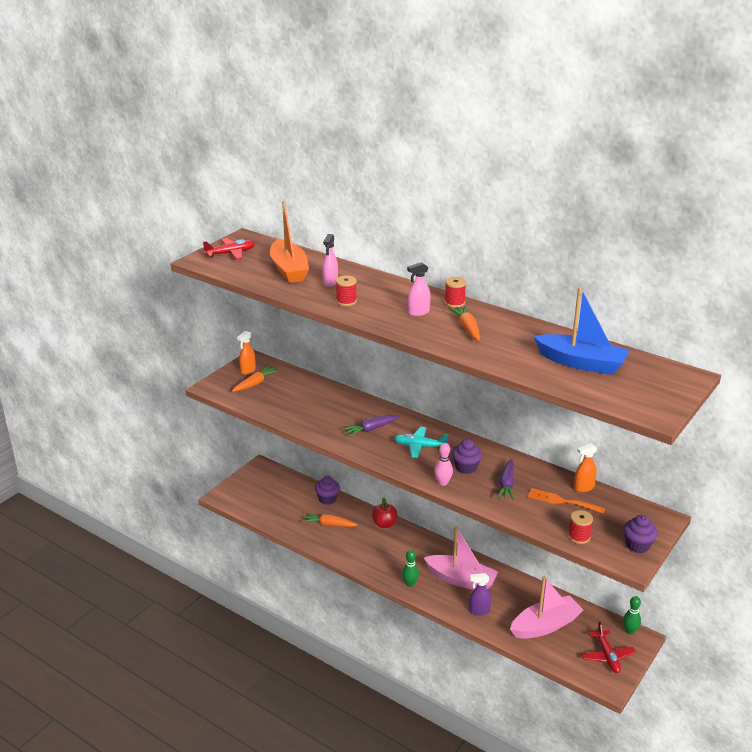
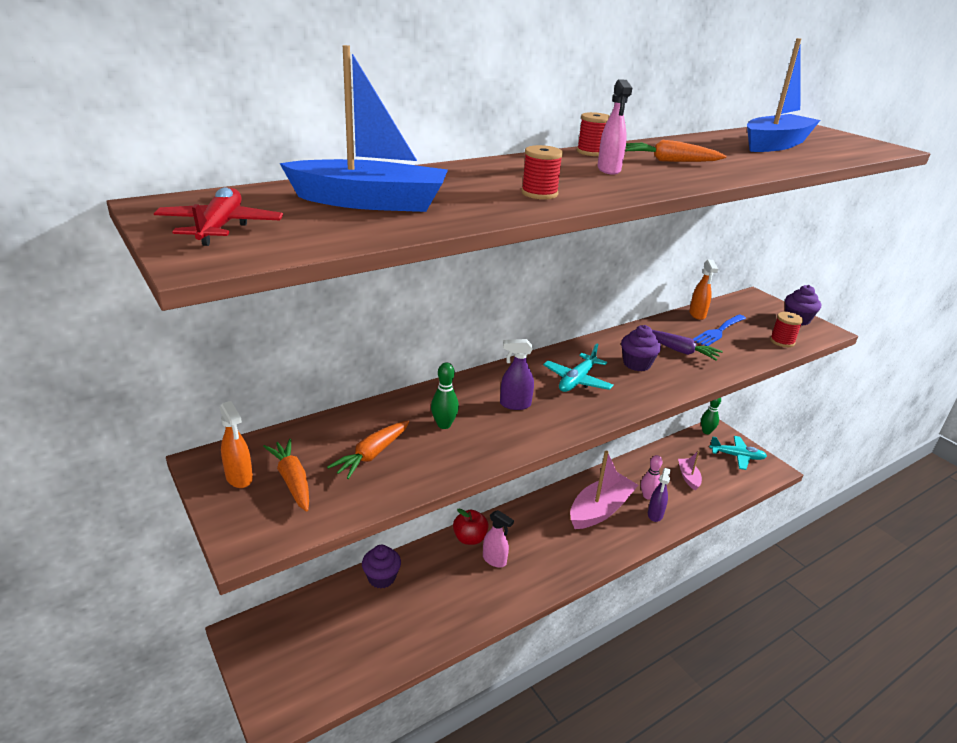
camera: 70 degrees left, 0 degrees up
(289, 270) = (370, 202): orange boat -> blue boat
(329, 524) = (438, 594): orange carrot -> orange carrot (372, 455)
(330, 282) = (457, 189): pink spray bottle -> pink spray bottle (494, 560)
(371, 429) = (515, 404): purple carrot -> purple spray bottle
(410, 584) = (592, 554): green bowling pin -> green bowling pin (444, 425)
(443, 483) = (664, 387): pink bowling pin -> pink bowling pin (647, 496)
(545, 625) = (688, 477): pink boat -> pink boat, size x0.51
(562, 501) = (718, 331): orange fork -> blue fork
(607, 656) = (737, 456): red plane -> turquoise plane

